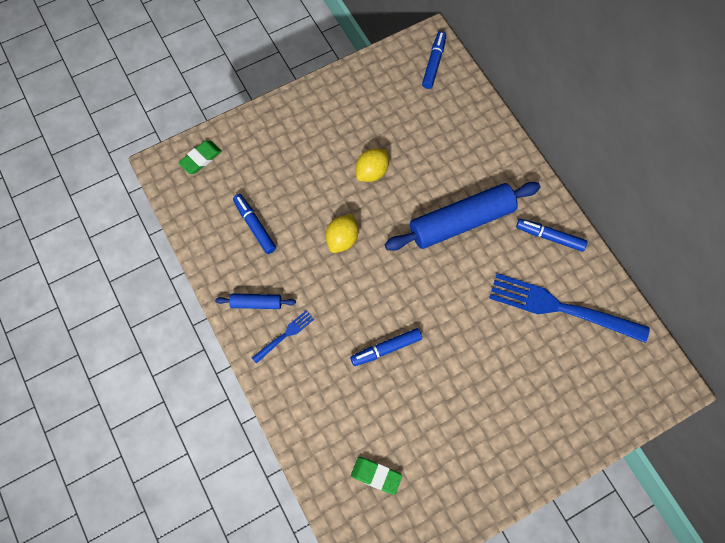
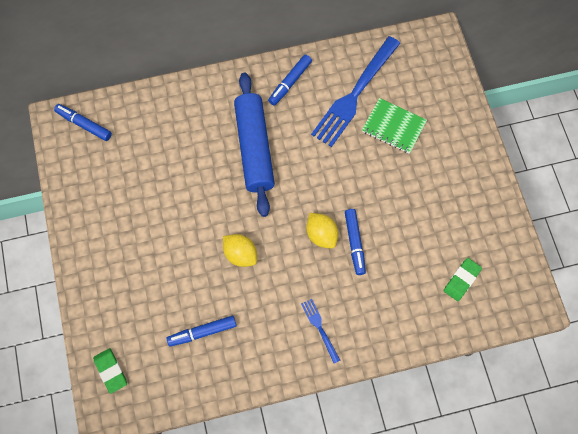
camera: 75 degrees left, 0 degrees up
(256, 303) = (281, 347): blue rolling pin -> none
(372, 172) = (180, 210): yellow lemon -> yellow lemon (321, 235)
(536, 359) = (393, 127): none -> green notebook

